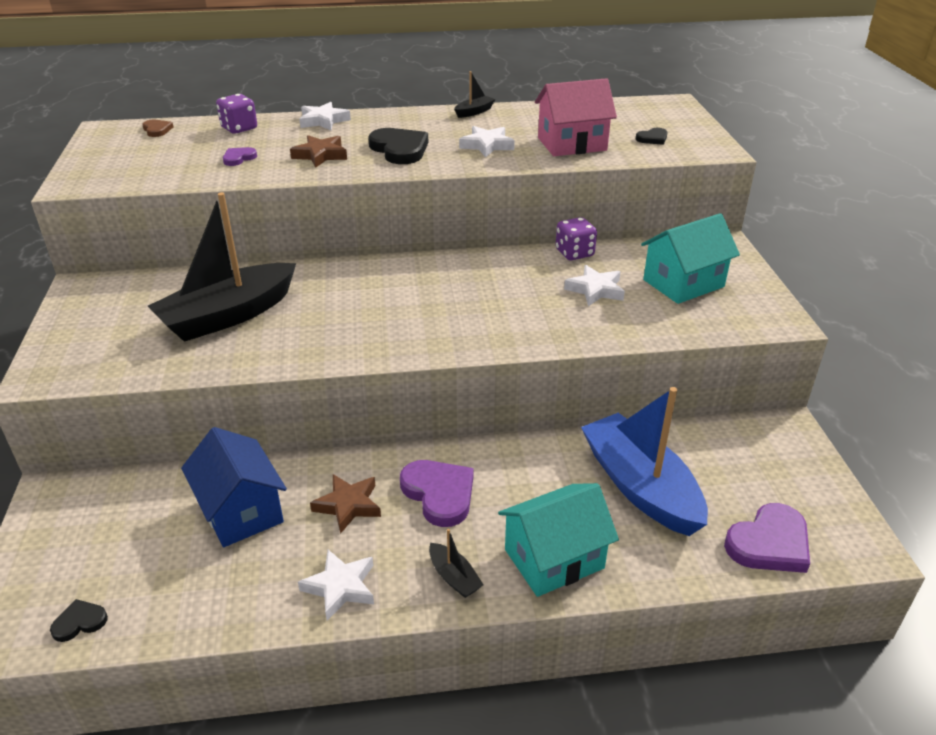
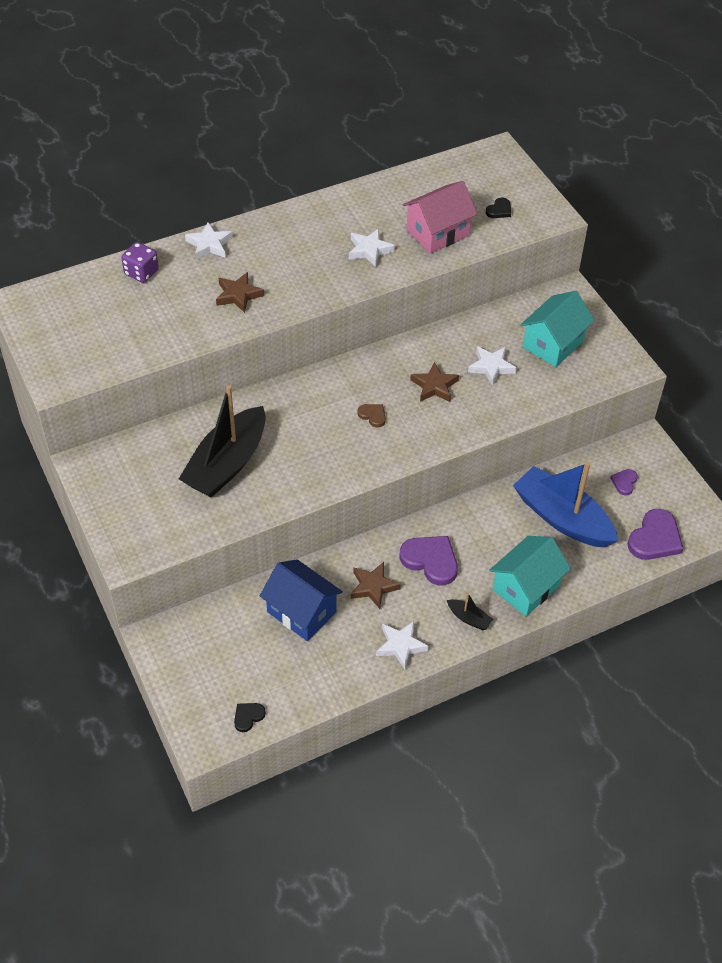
camera: 20 degrees left, 15 degrees up
(157, 130) = (68, 291): brown heart -> brown heart (373, 415)
(238, 158) = (171, 315): purple heart -> purple heart (624, 482)
(399, 149) = (300, 272): black heart -> none
(474, 112) = (335, 202): black boat -> none
(516, 294) = (434, 386): none -> brown star
(574, 253) = (460, 329): purple dice -> none

